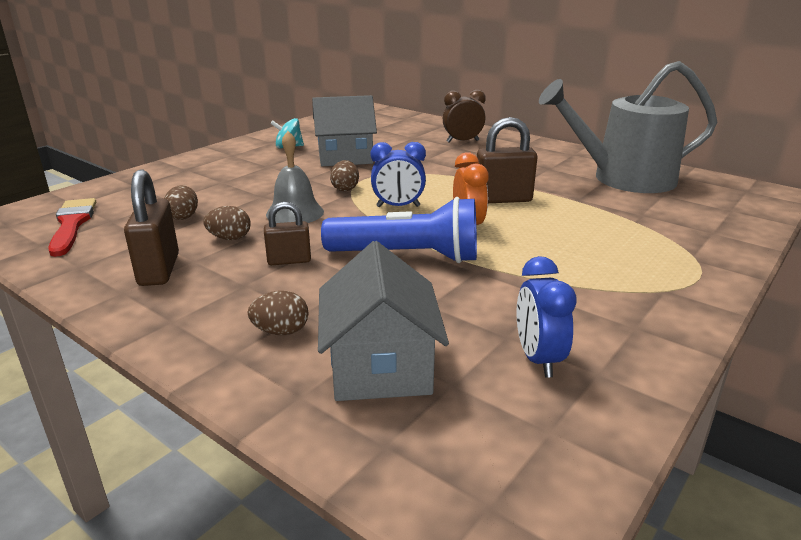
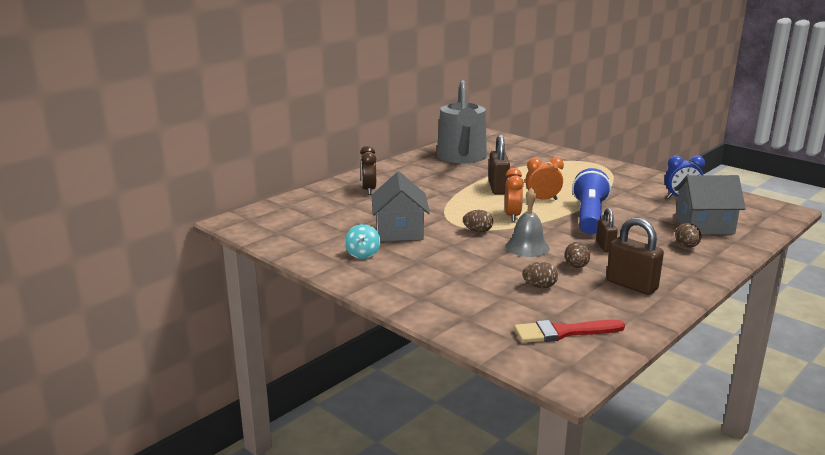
camera: 85 degrees left, 5 degrees down
(159, 270) = (631, 285): brown padlock -> brown padlock turned 45 degrees clockwise
(398, 206) = (512, 216): blue clock -> orange clock

